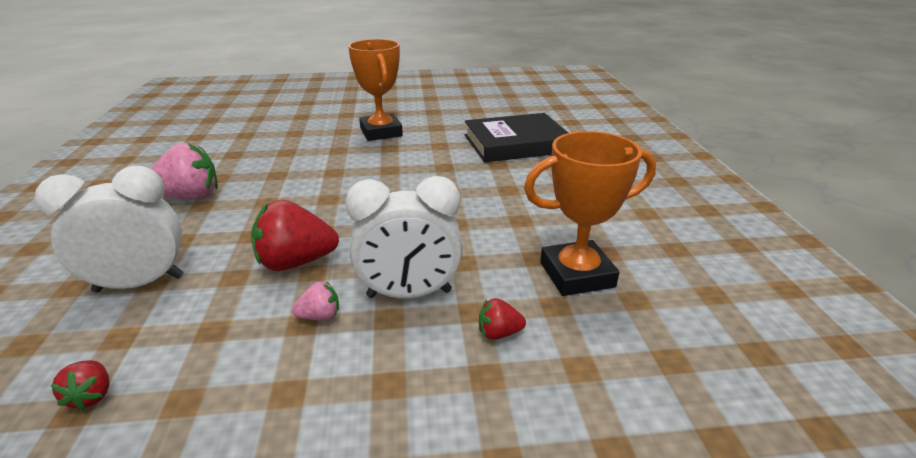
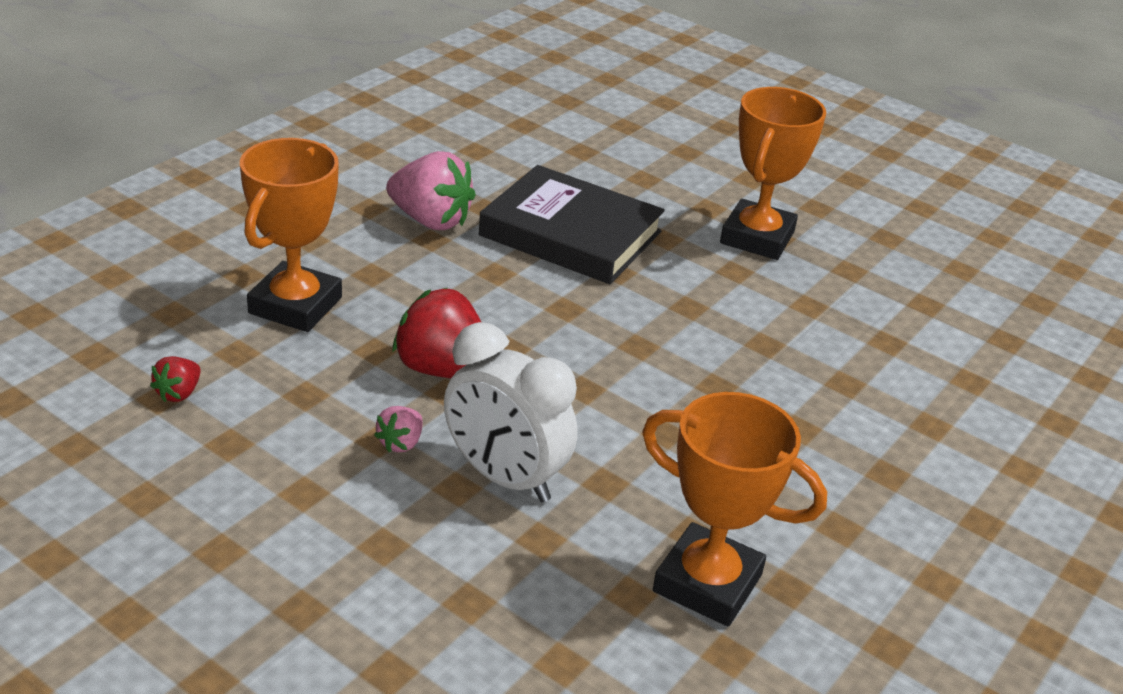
camera: 40 degrees right, 5 degrees up
(139, 283) = (295, 305): white clock -> orange trophy
(320, 316) = (401, 443): pink strawberry -> pink strawberry turned 90 degrees clockwise
(499, 333) = (533, 576): red strawberry -> none
(516, 143) = (927, 365): black book -> black book (570, 234)

